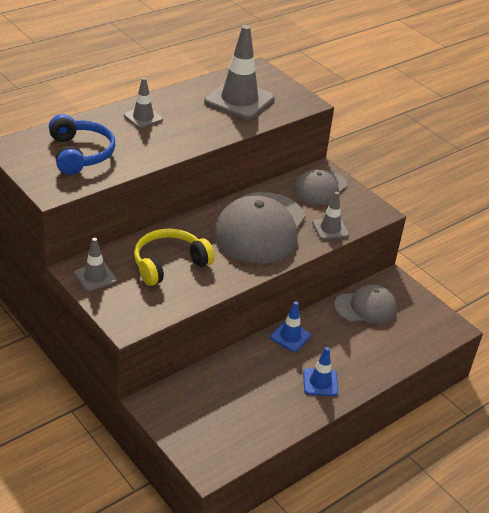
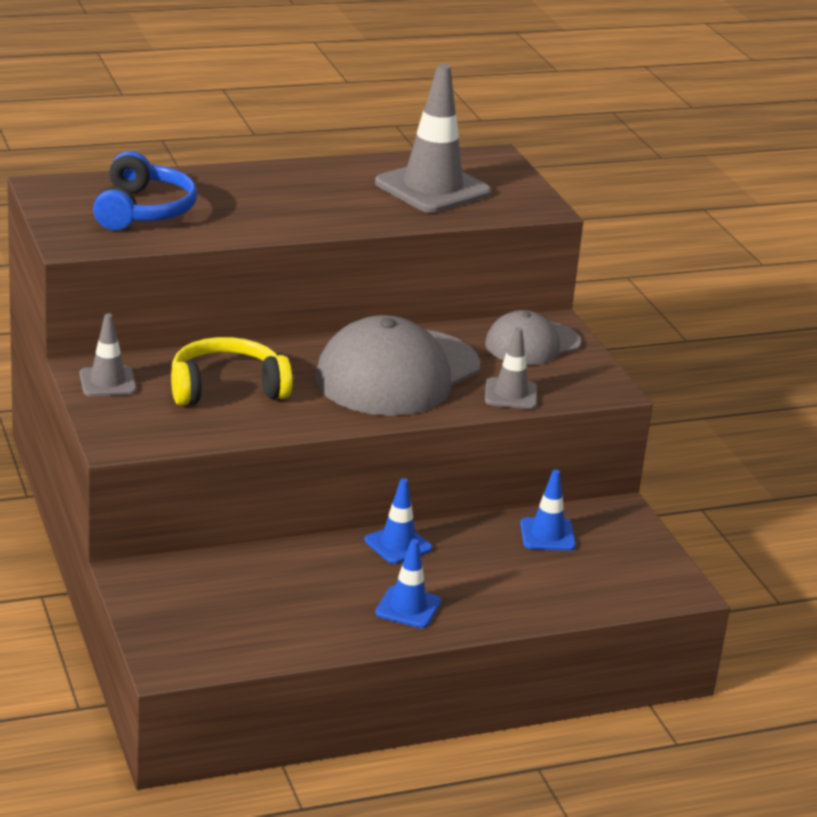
camera: 20 degrees right, 10 degrees down
(143, 117) = (266, 185): grey traffic cone -> none
(365, 307) = (547, 535): grey cap -> blue traffic cone

